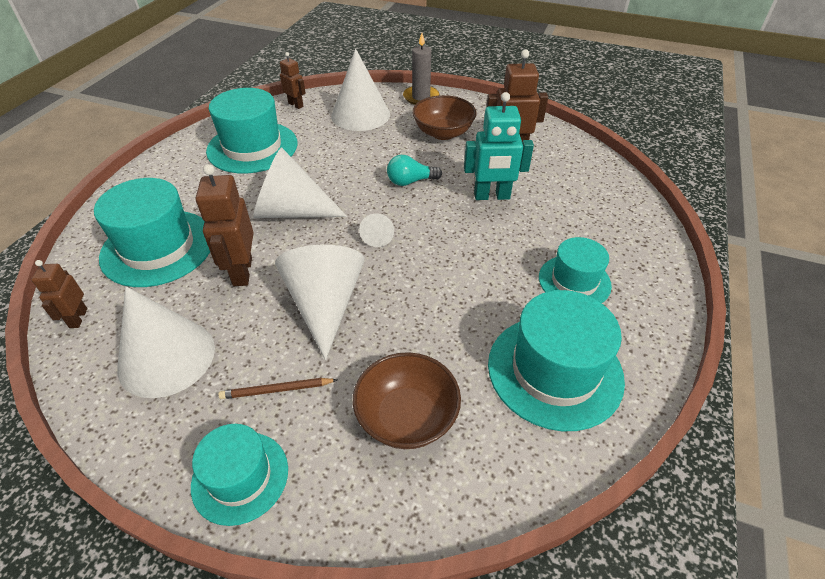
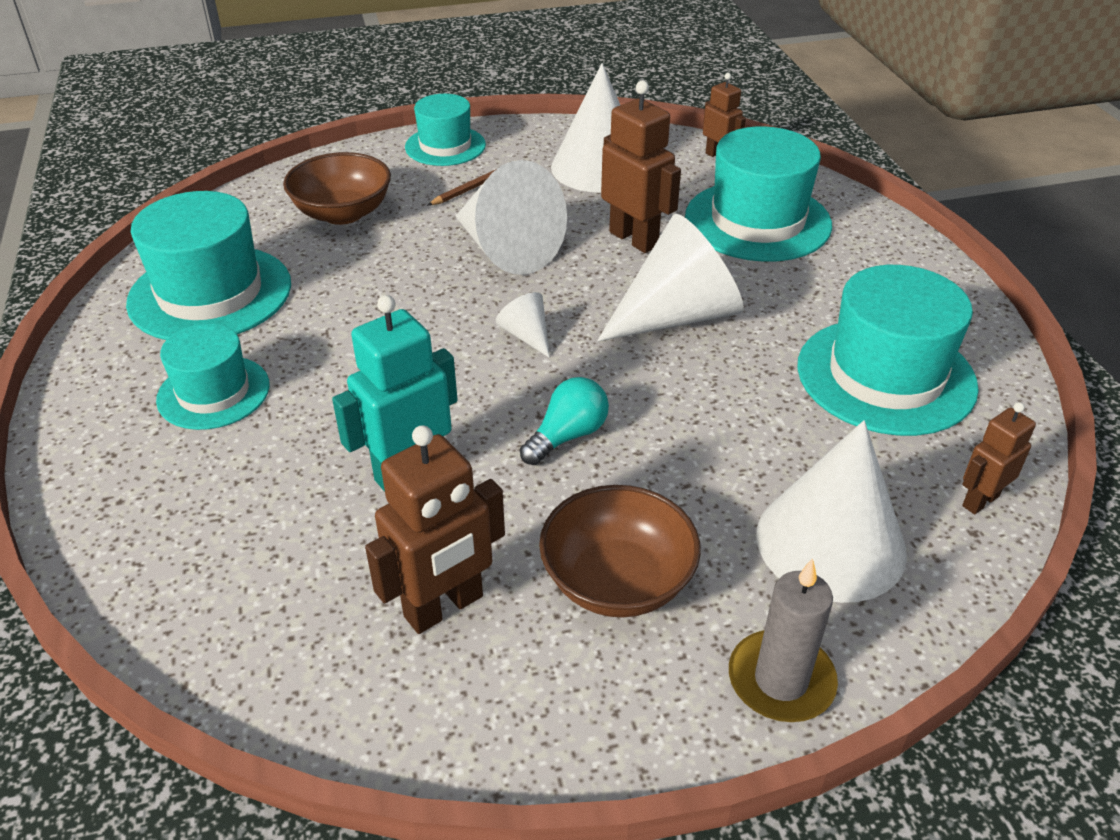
camera: 145 degrees right, 5 degrees down
(296, 105) = (980, 501): brown robot -> brown robot turned 135 degrees clockwise

